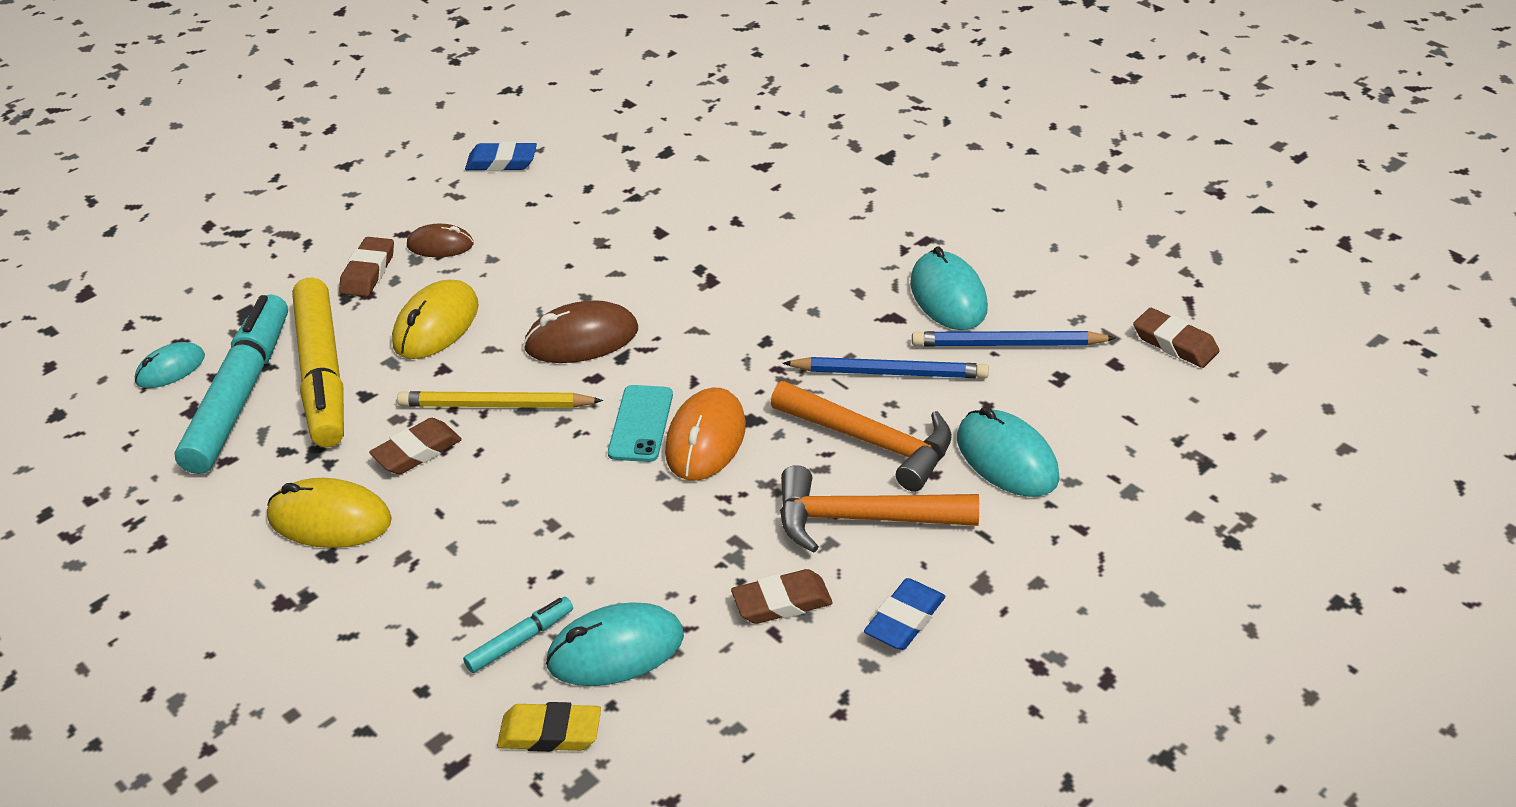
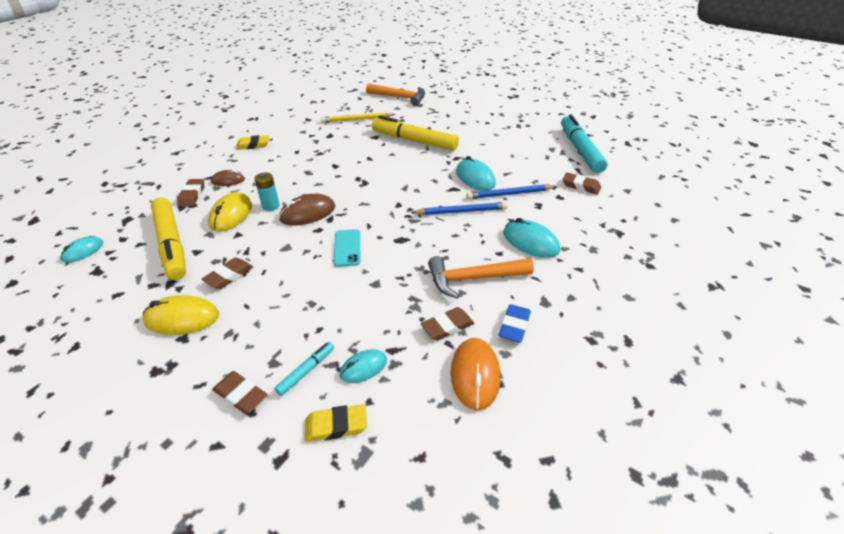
camera: 15 degrees left, 0 degrees up
(240, 395) = (124, 260): turquoise marker -> turquoise marker (580, 150)
(410, 662) = (241, 395): none -> brown eraser
(496, 405) = (269, 248): yellow pencil -> yellow pencil (356, 120)
(502, 162) = (253, 145): blue eraser -> yellow eraser
(514, 314) = (271, 206): none -> turquoise battery
(615, 650) = (363, 367): turquoise mouse -> turquoise mouse, size x0.63
(705, 439) = (382, 251): orange mouse -> orange mouse (475, 374)
(846, 185) = (414, 141): none -> yellow marker
(872, 442) = (464, 242): orange hammer -> orange hammer (400, 97)

